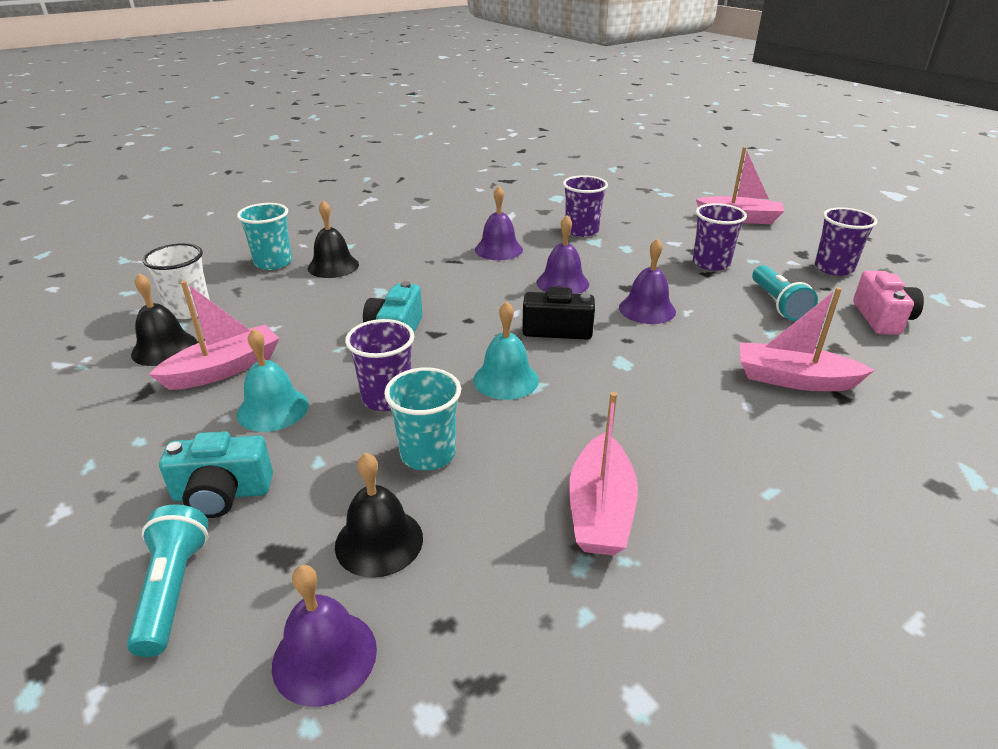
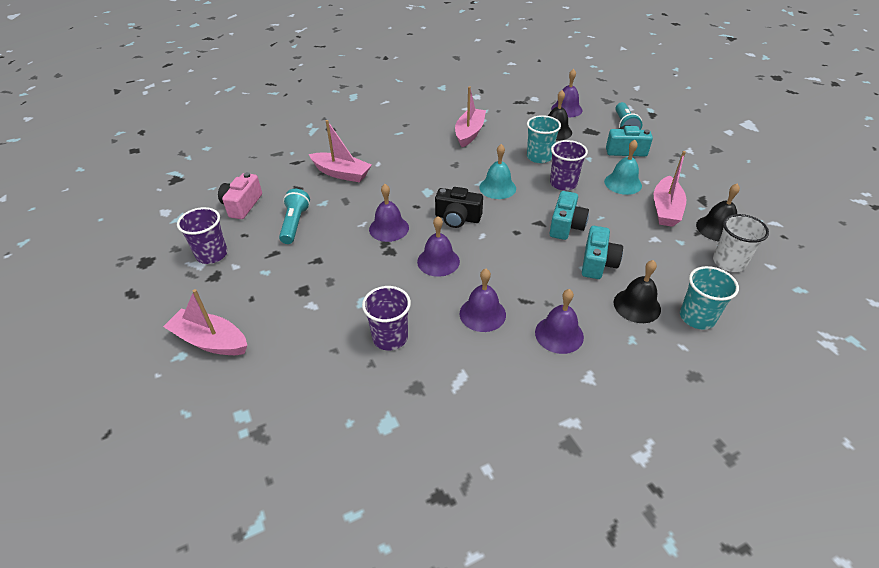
camera: 170 degrees left, 10 degrees up
(224, 369) = (665, 209): pink boat -> pink boat turned 45 degrees counterclockwise
(363, 296) = (597, 263): none -> turquoise camera
(421, 243) = (559, 334): none -> purple bell
(711, 263) = (303, 271): purple cup -> none

